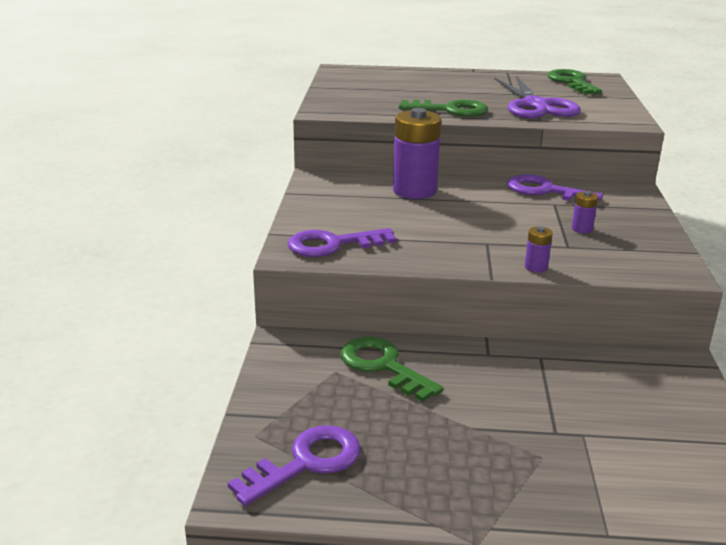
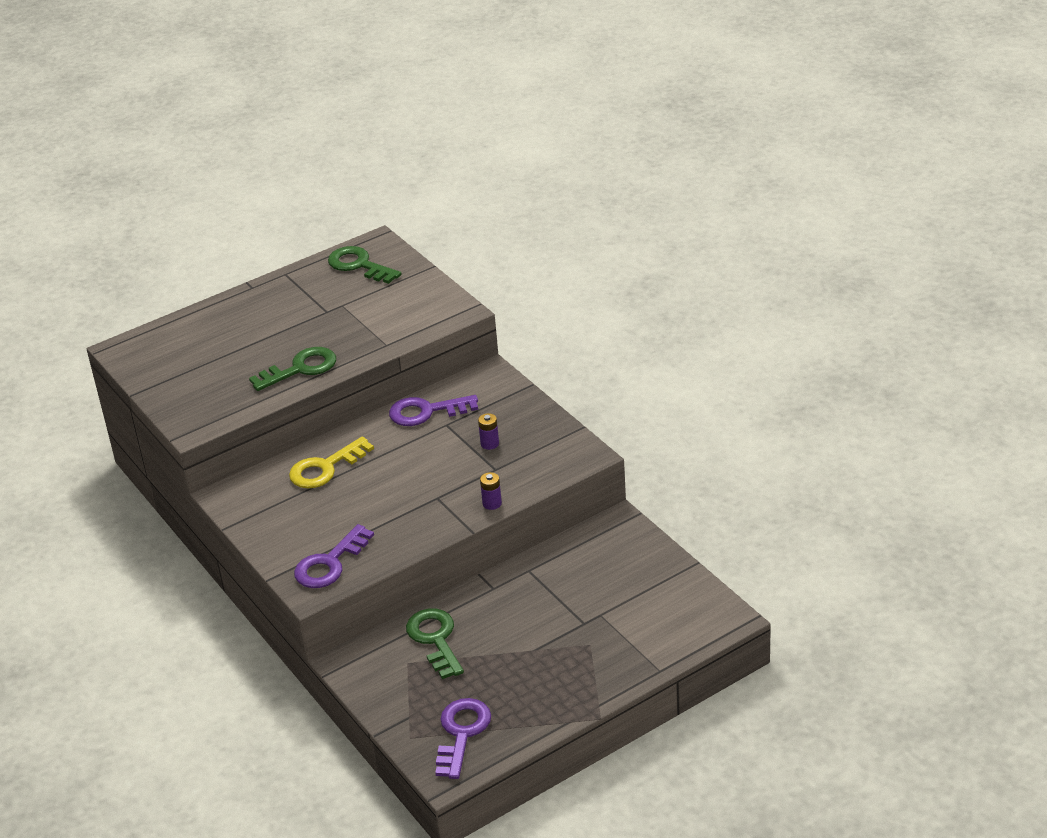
camera: 35 degrees left, 10 degrees up
(383, 366) = (435, 639): green key -> green key turned 60 degrees clockwise
(414, 191) = (325, 468): purple battery -> yellow key
(535, 105) = (363, 323): purple scissors -> none

